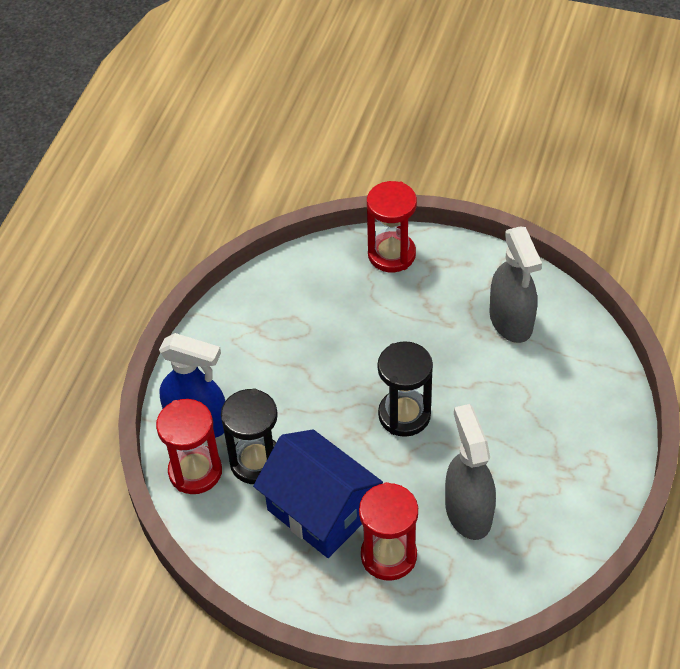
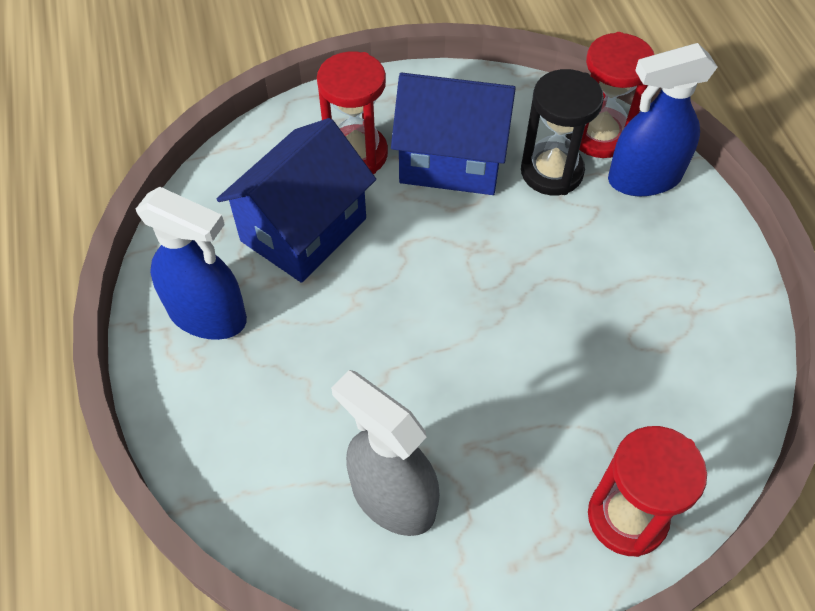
camera: 145 degrees right, 5 degrees up
(404, 415) = (440, 295): black hourglass -> none
(468, 511) = (304, 230): grey spray bottle -> blue house
(569, 481) = (208, 315): none -> blue spray bottle

